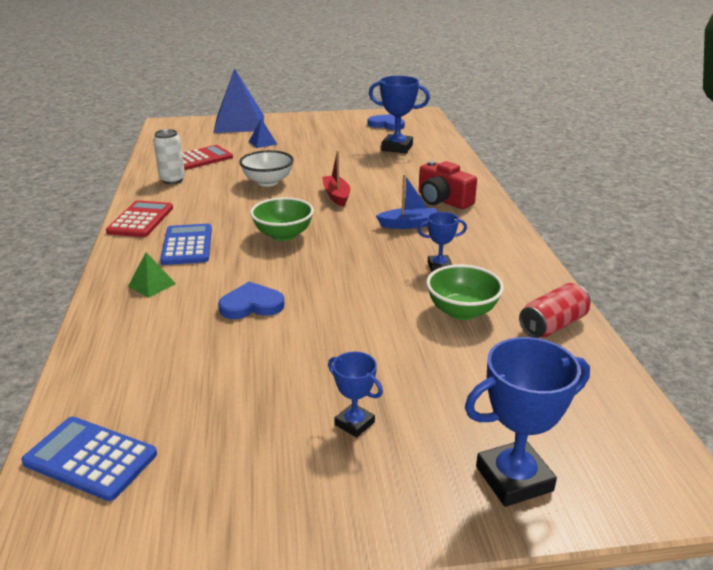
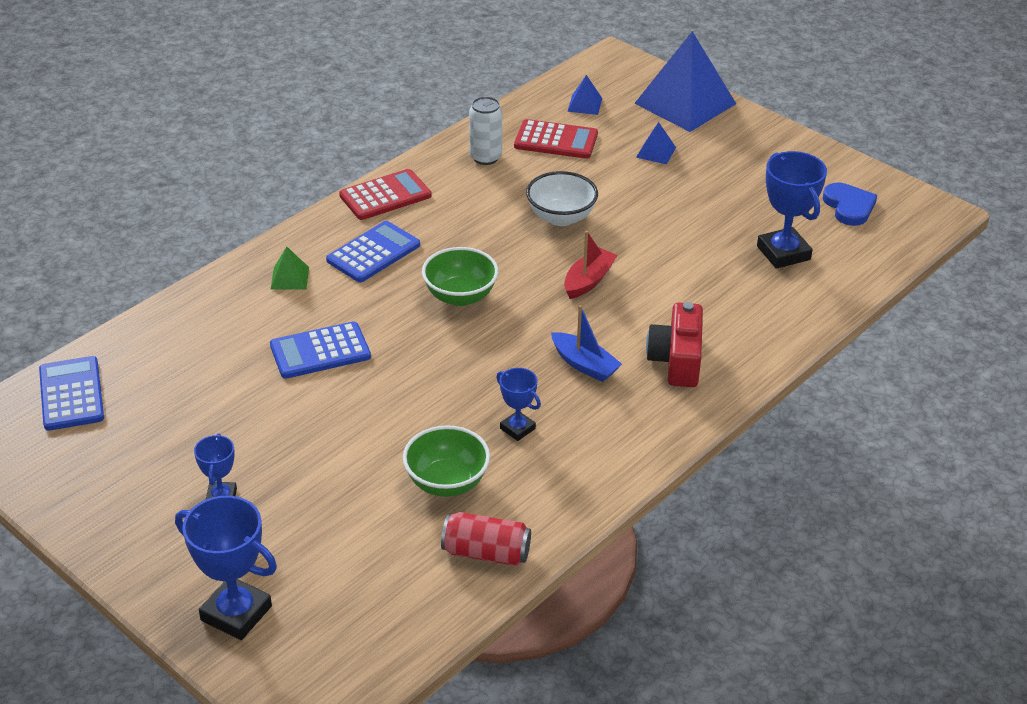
camera: 50 degrees right, 10 degrees up
(187, 142) = (585, 104): none -> blue pyramid
(251, 305) = (320, 351): blue heart -> blue calculator

